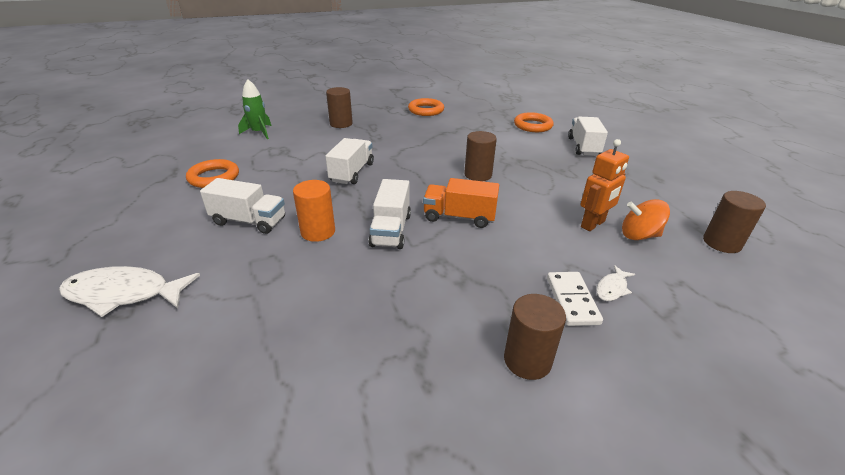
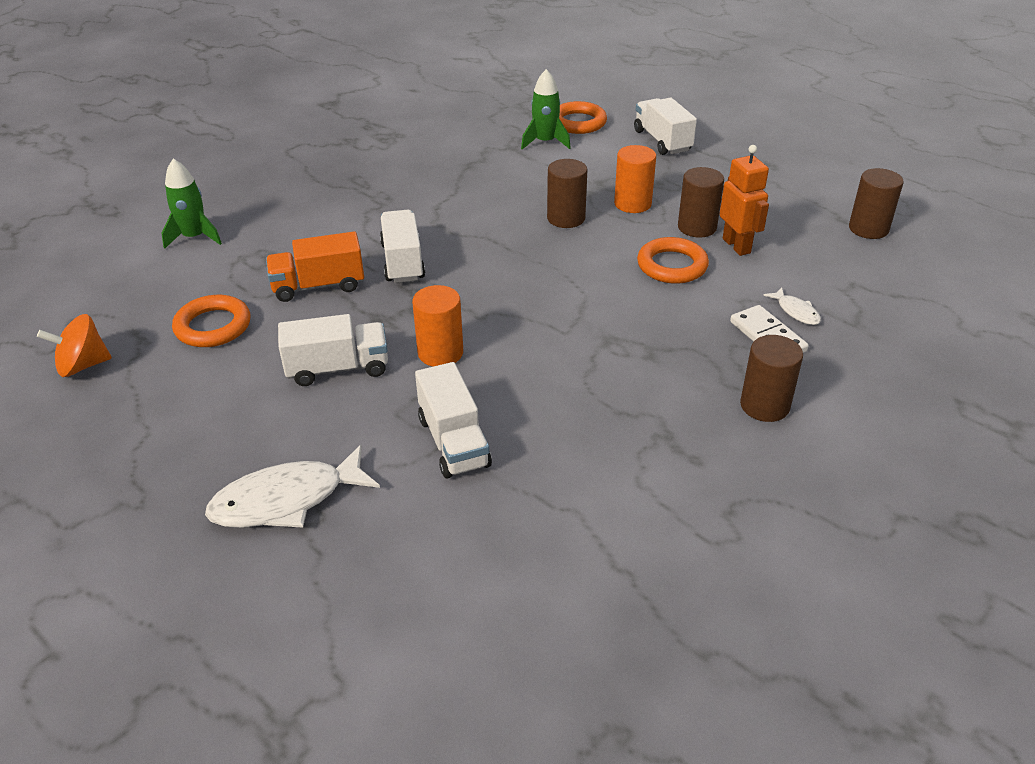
camera: 25 degrees left, 5 degrees up
(341, 124) = (307, 188): brown cylinder -> brown cylinder (697, 227)
(391, 230) = (525, 323): white truck -> white truck (454, 442)
(426, 110) = (411, 132): orange ring -> orange ring (672, 266)
(459, 217) = (589, 282): orange truck -> orange truck (318, 286)
(502, 131) = (545, 142): none -> green rocket
(532, 177) = (632, 204): none -> orange cylinder
(593, 224) = (737, 246): orange robot -> orange robot turned 45 degrees counterclockwise
(612, 288) = (796, 311): white fish -> white fish turned 45 degrees counterclockwise
(639, 235) = (789, 244): orange spinning top -> orange spinning top (83, 365)

